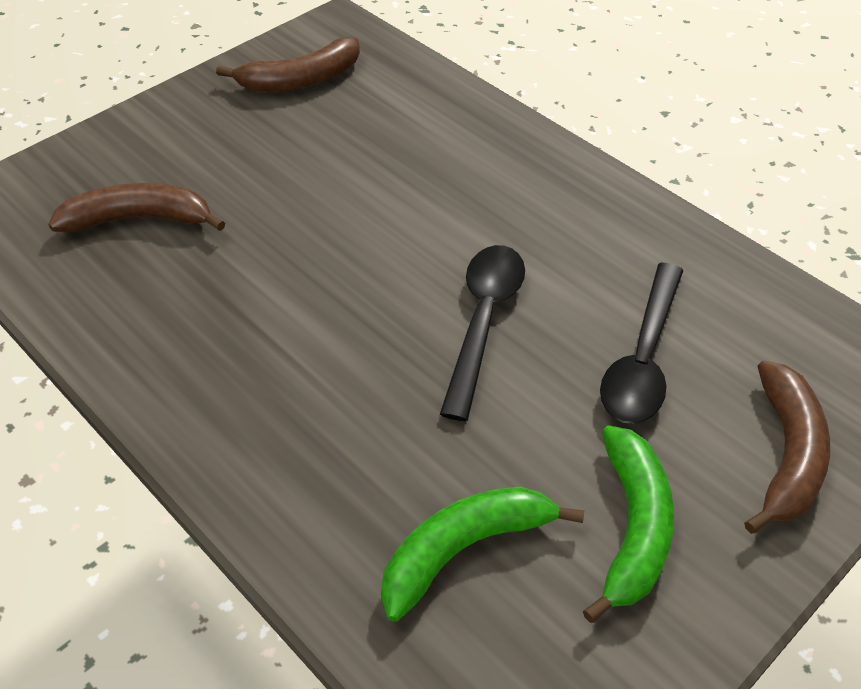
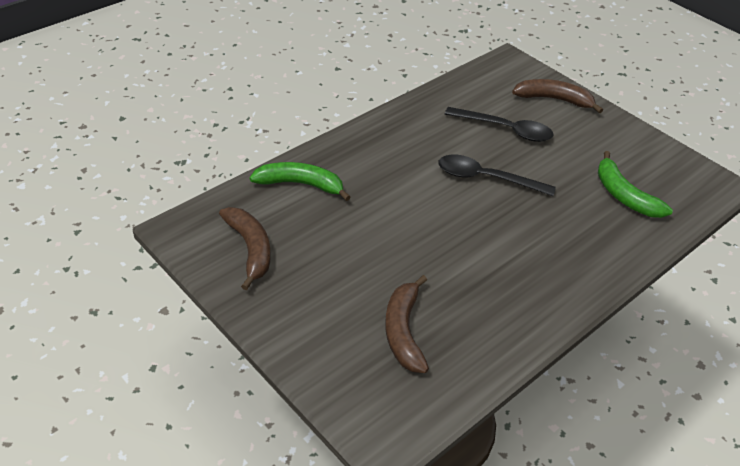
camera: 90 degrees left, 5 degrees down
(633, 527) = (600, 146): green banana -> green banana (300, 184)

